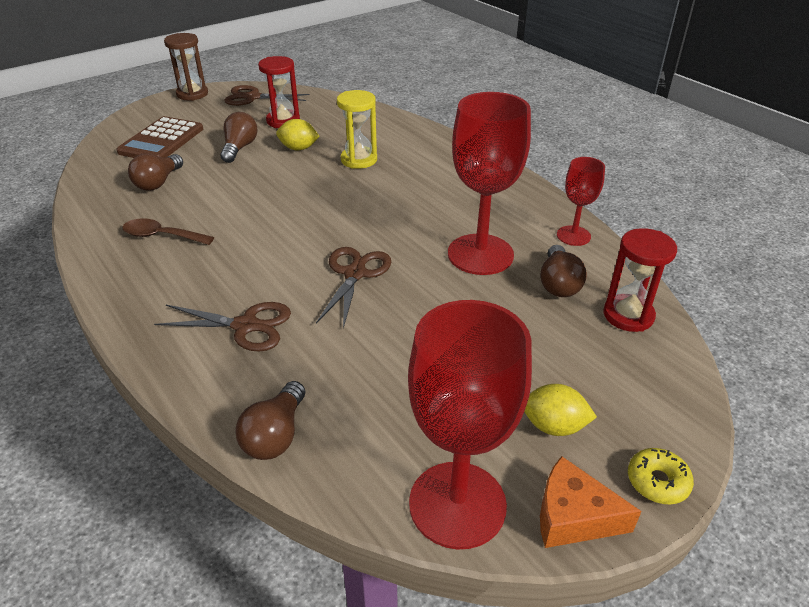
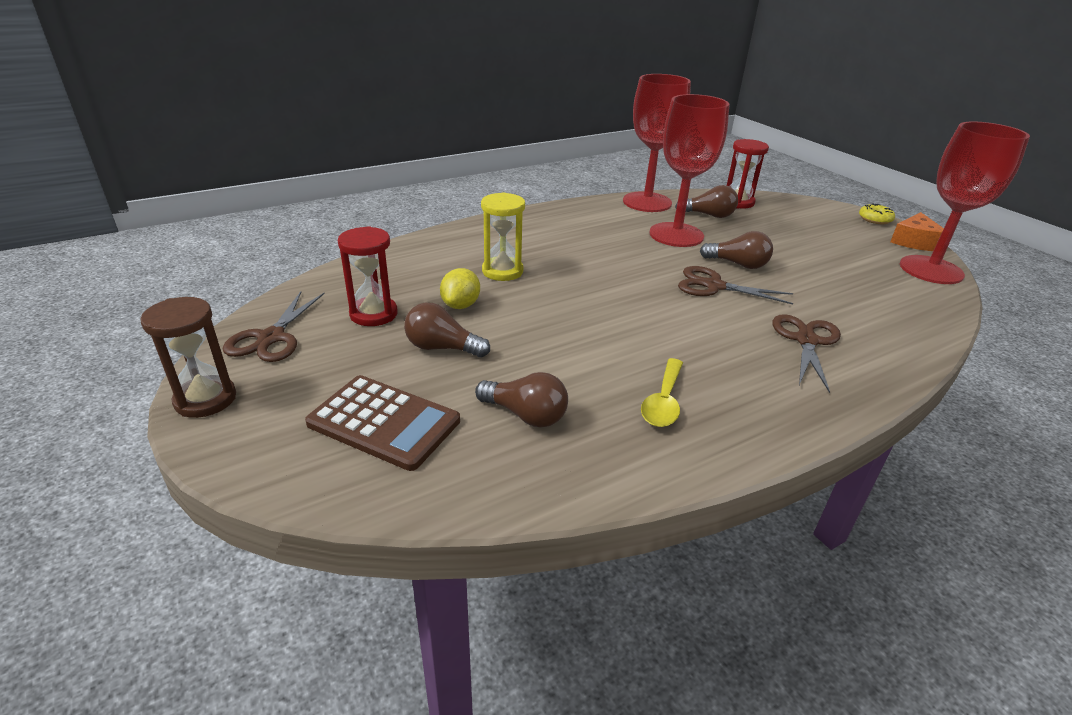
camera: 85 degrees left, 5 degrees down
(162, 236) = (663, 401): brown spoon -> yellow spoon
(275, 435) = (922, 327): brown light bulb -> brown light bulb (738, 264)
(553, 426) = (850, 237): yellow lemon -> none
(573, 236) = (647, 202): red goblet -> red goblet, size x1.89

